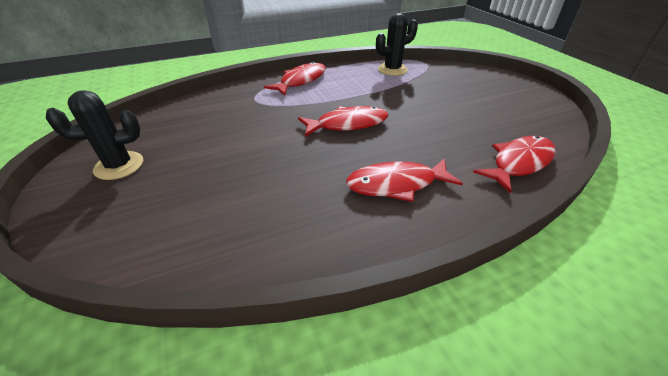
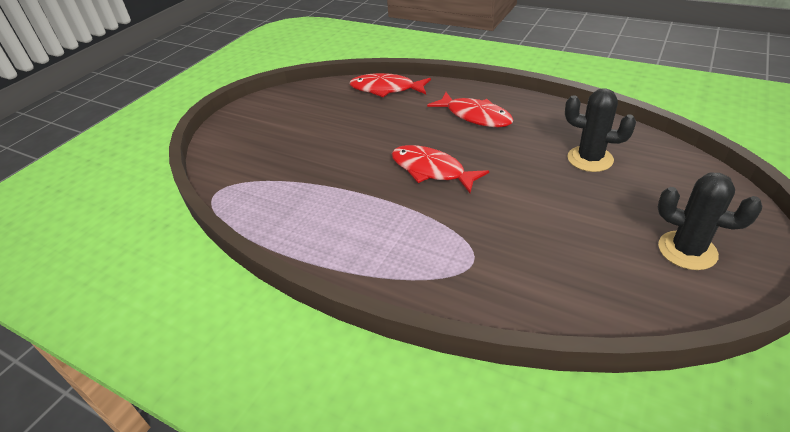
camera: 125 degrees left, 0 degrees up
(301, 81) = (379, 260): red fish -> none
(392, 69) = (264, 206): black cactus -> black cactus (590, 159)

